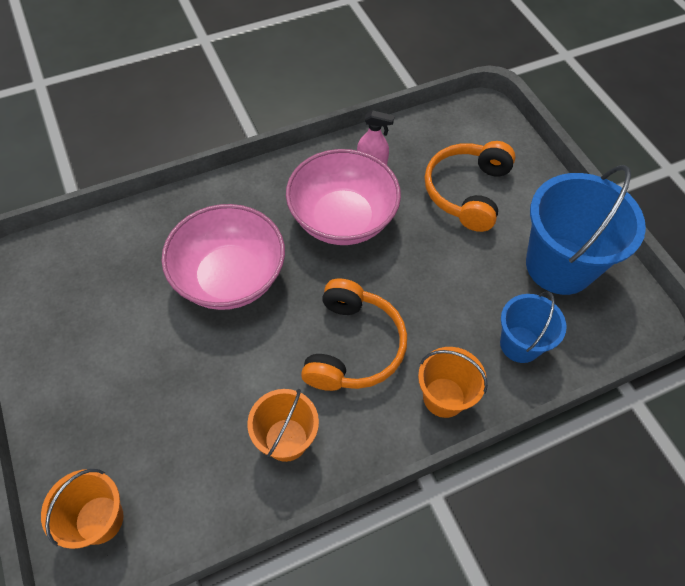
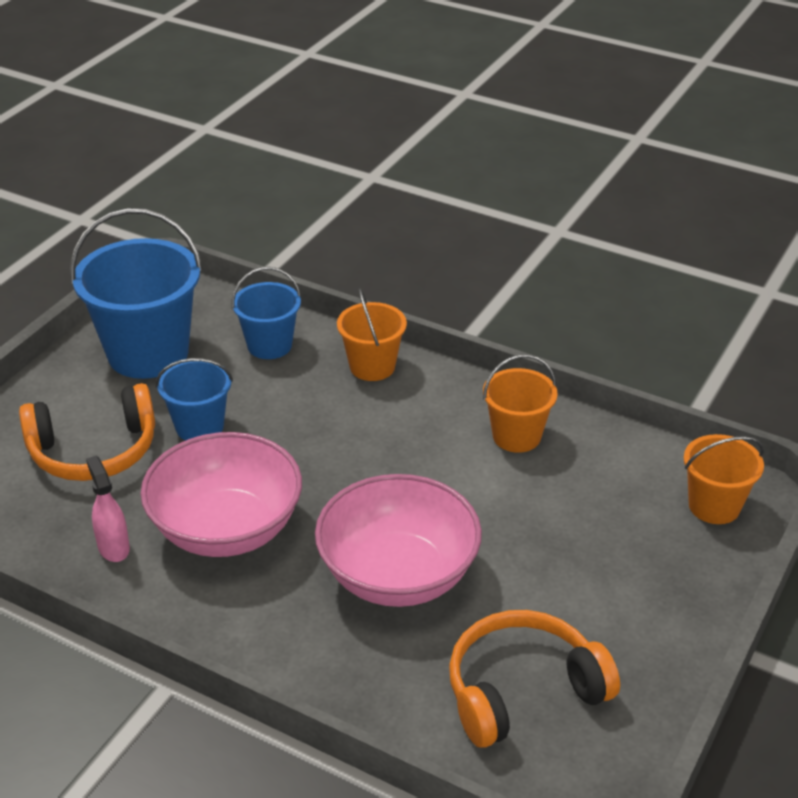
camera: 125 degrees left, 20 degrees down
(352, 346) = (382, 442): orange headphones -> orange headphones (523, 691)
(451, 253) = (199, 427): none -> blue bucket

